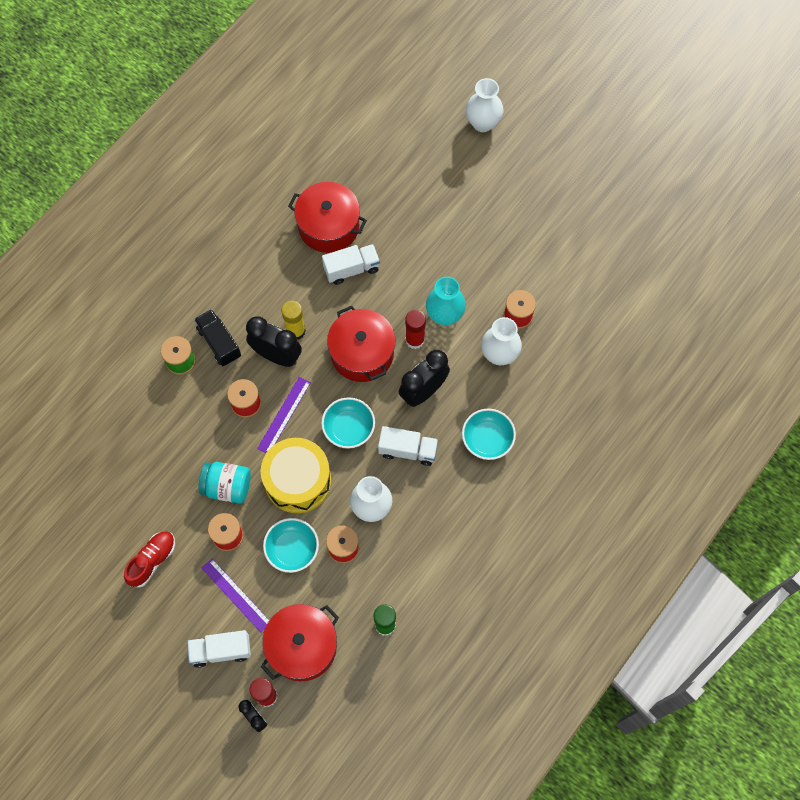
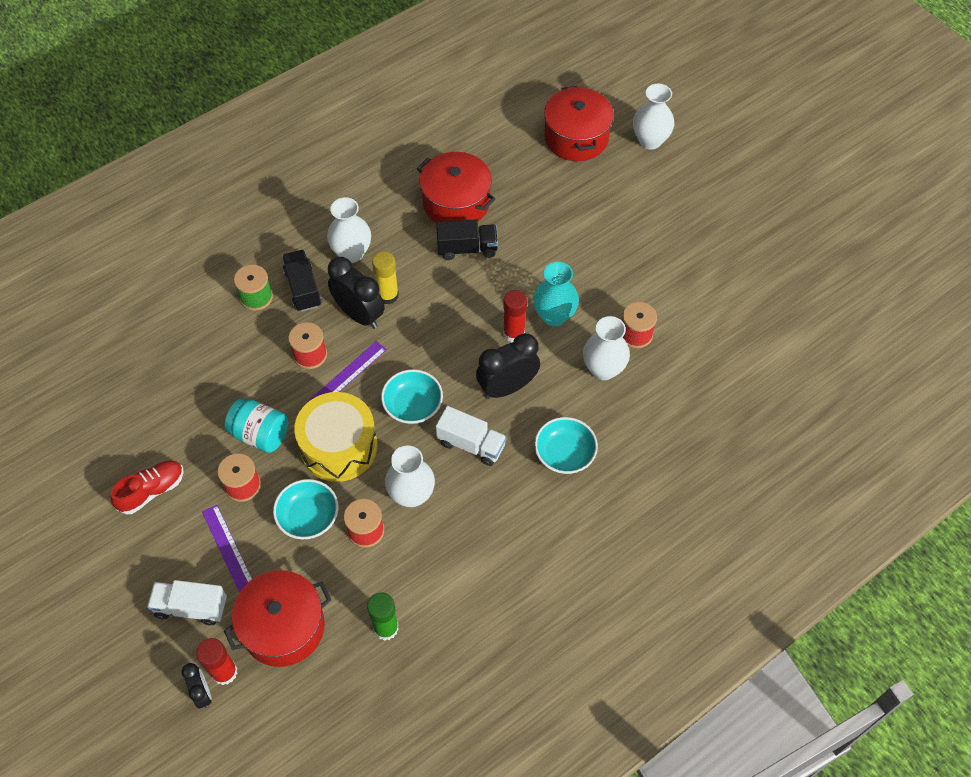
camera: 15 degrees right, 10 degrees down
(251, 297) = (352, 253): none -> white vase
(351, 269) = (467, 249): white truck -> black truck
(362, 353) = (452, 333): red pot -> red pot (576, 137)

